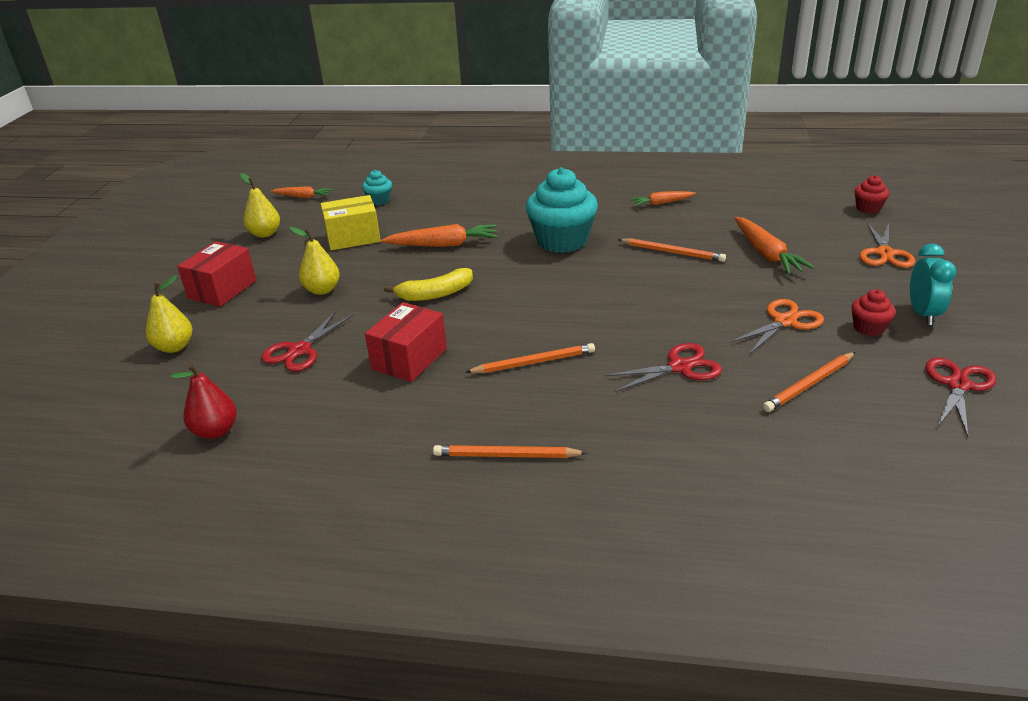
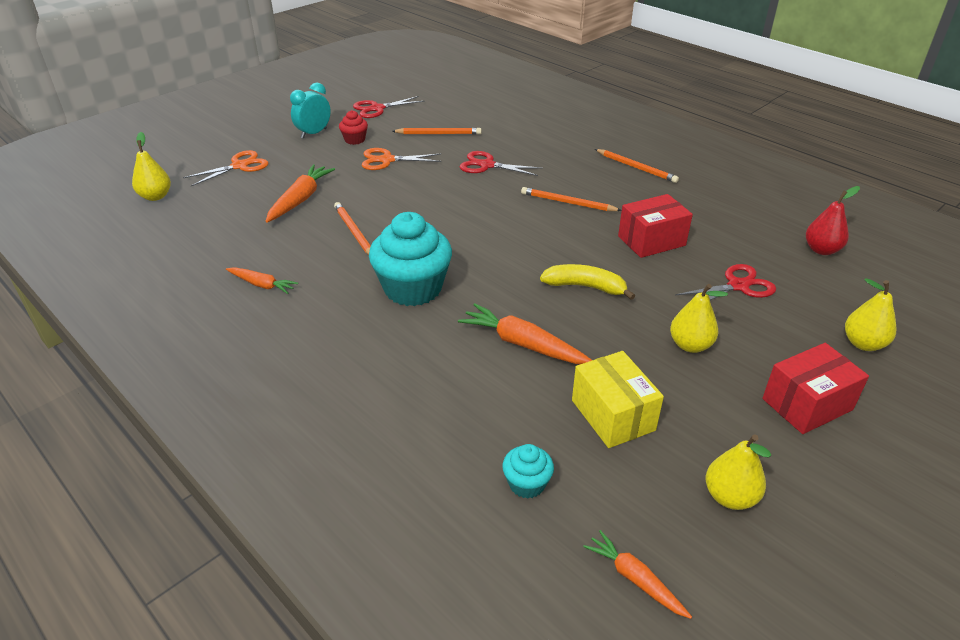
camera: 145 degrees left, 5 degrees up
(353, 238) = (613, 415): yellow box -> yellow box turned 45 degrees clockwise
(868, 208) = (155, 196): red cupcake -> yellow pear

